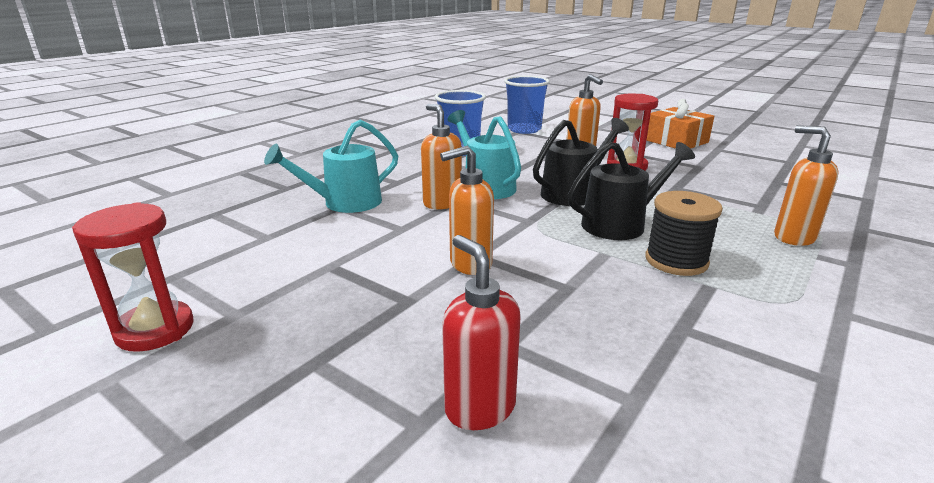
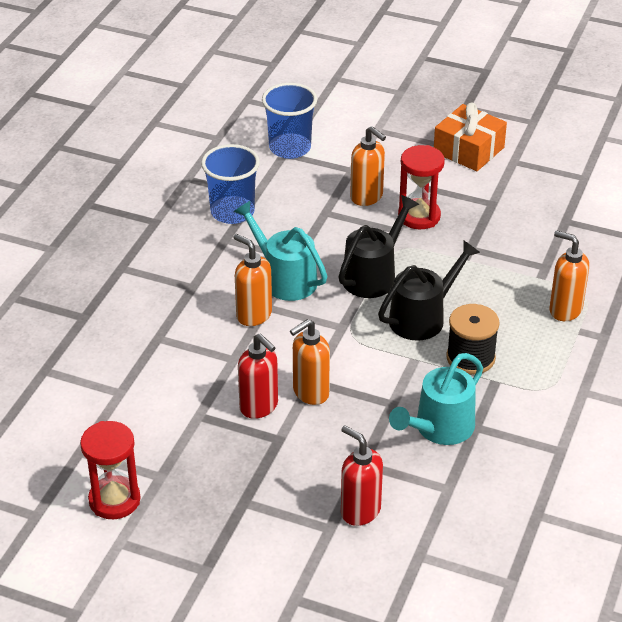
camera: 15 degrees left, 15 degrees up
(345, 203) = (160, 331): turquoise watering can -> turquoise watering can (439, 428)
(403, 268) = (259, 407): none -> red soap dispenser

